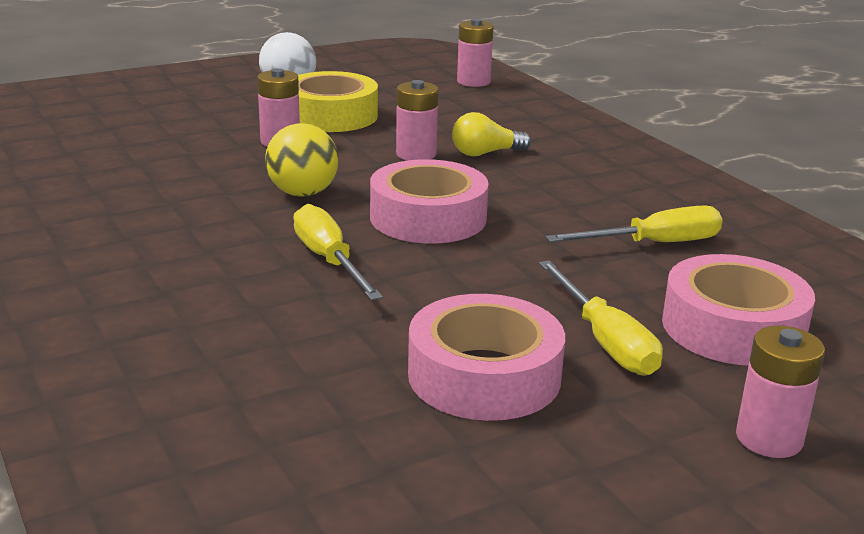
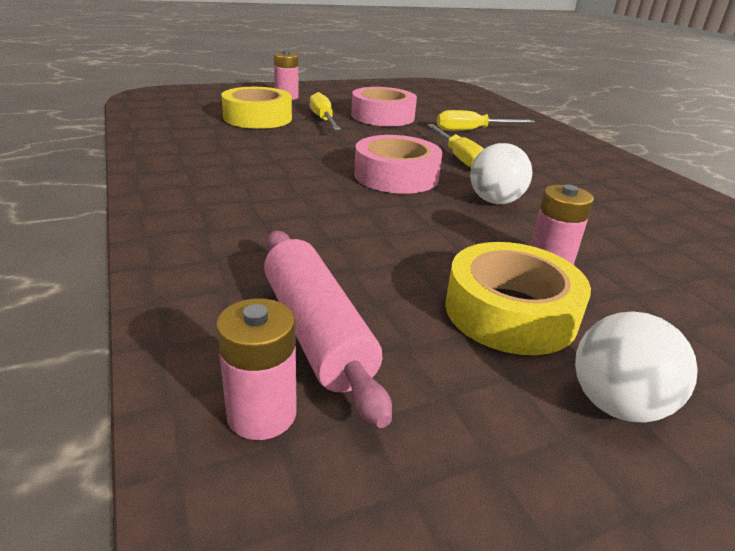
camera: 175 degrees left, 5 degrees up
(303, 193) = (495, 201): yellow ball -> white ball
(416, 154) = (399, 235): pink battery -> none
(461, 103) = (317, 331): none -> pink rolling pin
(485, 153) = (326, 231): yellow light bulb -> none
(654, 244) = (252, 149): yellow screwdriver -> yellow screwdriver (472, 130)
(733, 327) = (258, 118): pink tape -> yellow tape

